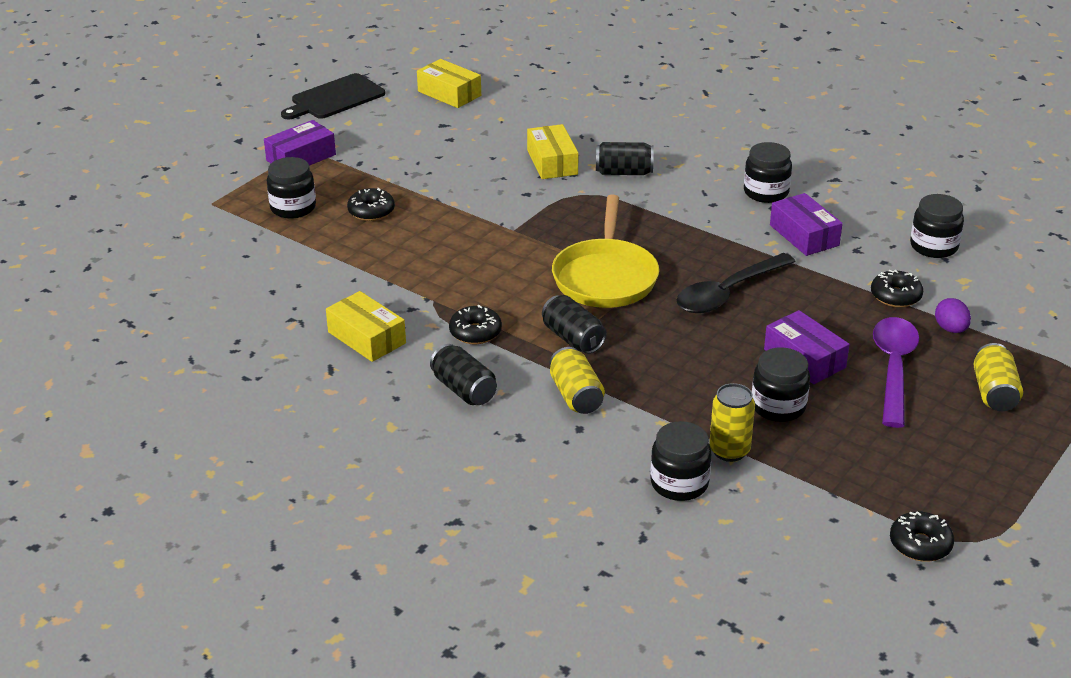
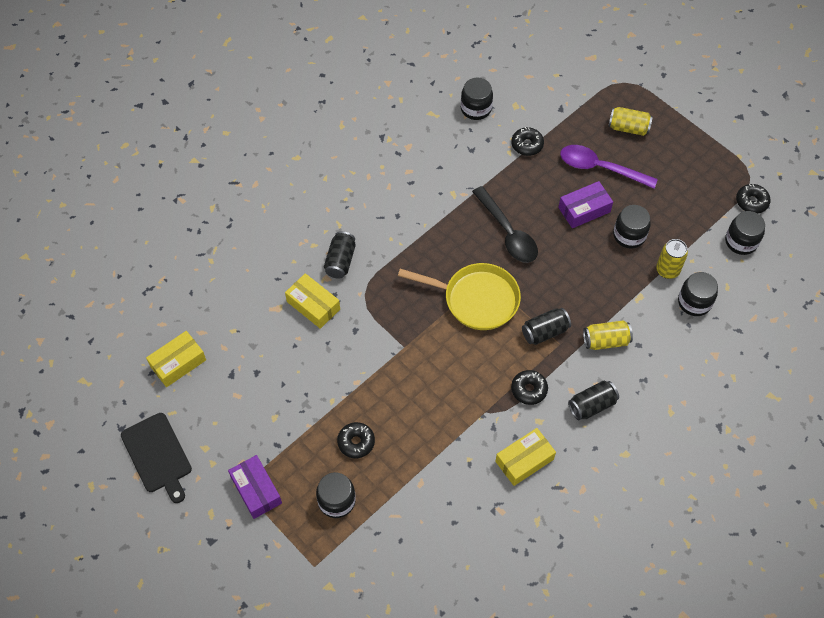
camera: 80 degrees left, 25 degrees up
(552, 162) = (313, 305): yellow box -> yellow box turned 45 degrees clockwise
(766, 192) = (389, 181): black jar -> black jar (741, 241)
(804, 235) = (448, 173): purple box -> none
(950, 329) = (565, 128): purple egg -> none

